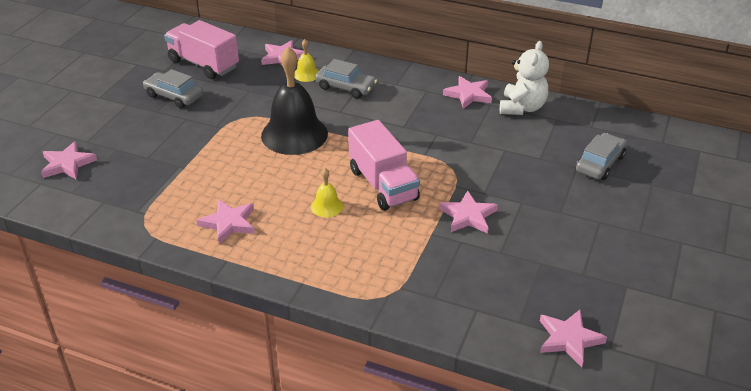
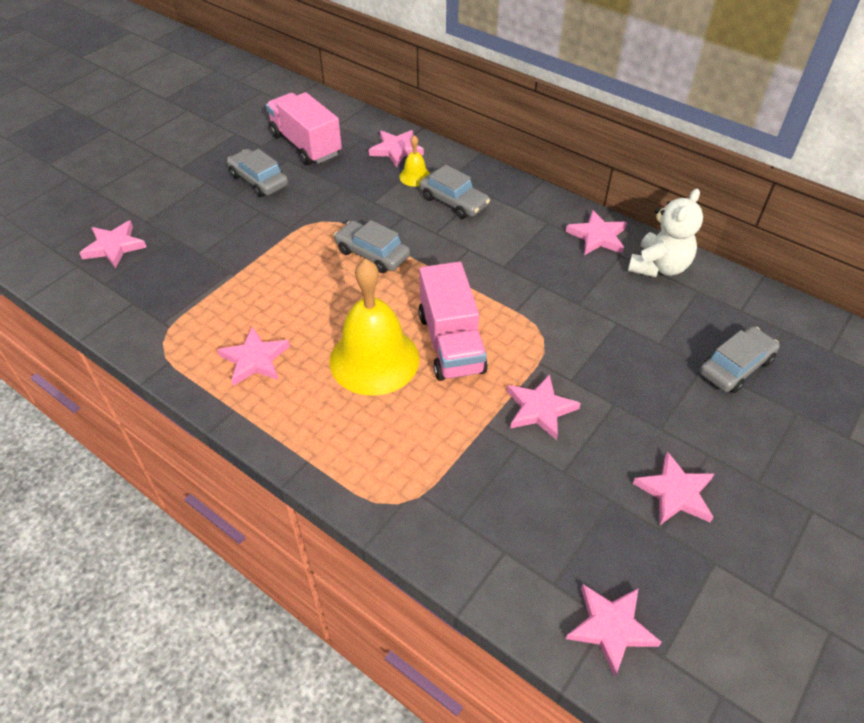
camera: 15 degrees right, 10 degrees up
(294, 134) = (372, 254): black bell -> grey car
(327, 206) = (374, 359): yellow bell -> yellow bell, size x2.26
(585, 249) = (675, 493): none -> pink star

